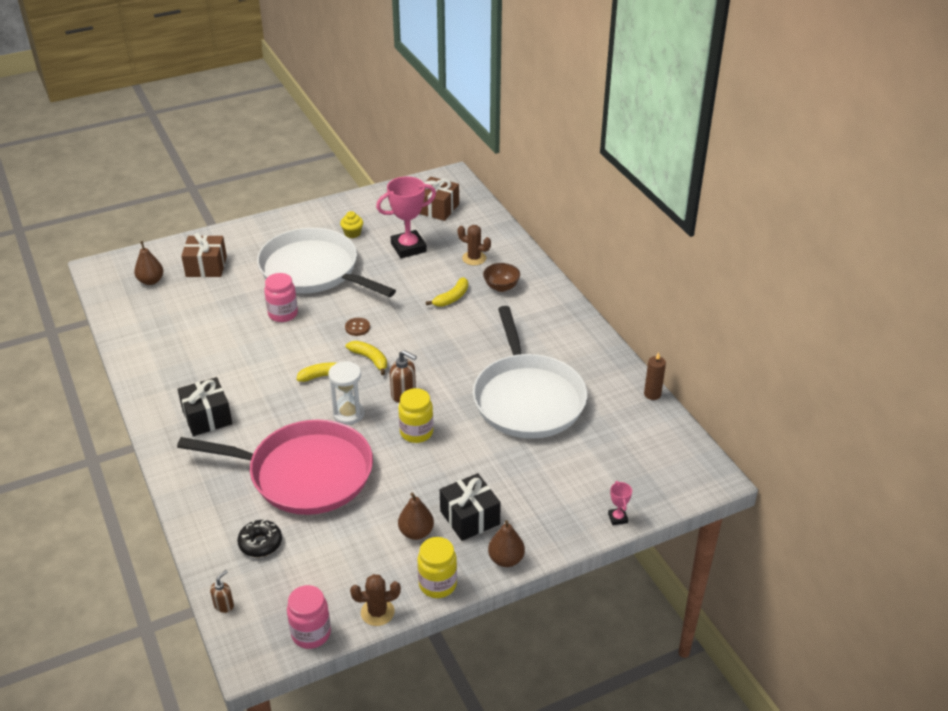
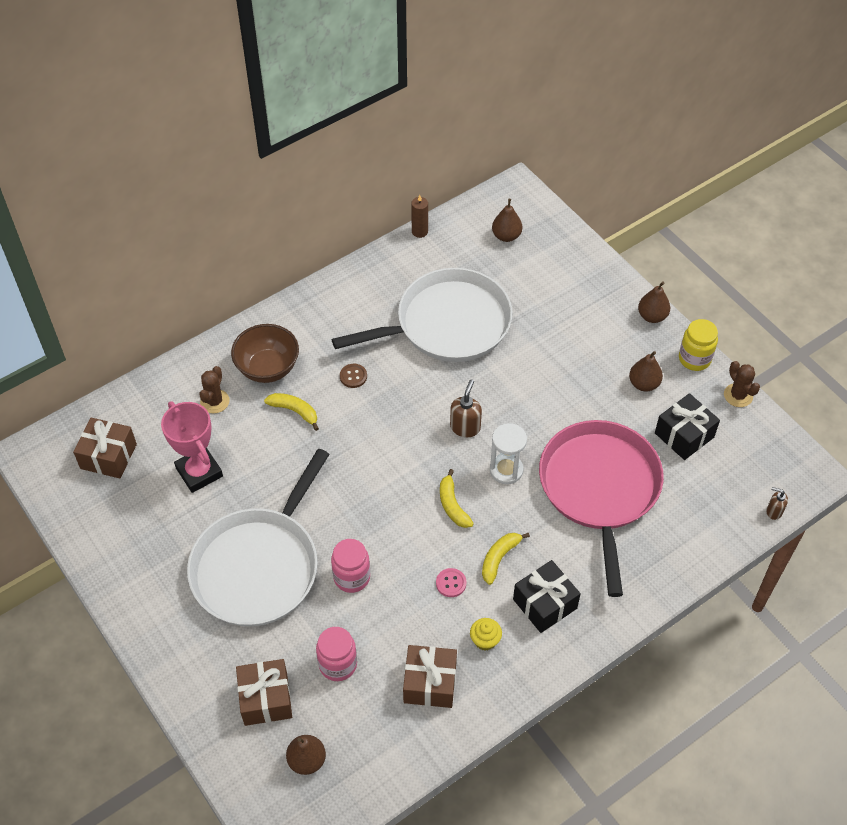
camera: 100 degrees left, 15 degrees up
(174, 344) = (430, 683): none -> brown gift
(252, 365) = (451, 583): none -> pink button
(260, 543) = (697, 502): black donut -> none
(311, 633) = (777, 438): pink jar -> pink jar (338, 664)
(352, 233) = (172, 541): yellow cupcake -> yellow cupcake (485, 640)
(357, 327) = (364, 493): brown button -> brown button (353, 376)
(370, 359) = (416, 469): yellow banana -> yellow banana (499, 558)
(416, 432) = (518, 406): yellow jar -> none
(469, 517) = (614, 347): black gift -> black gift (684, 435)
(501, 287) = (268, 368): brown bowl -> brown bowl, size x1.57
(617, 518) = (582, 247): pink trophy -> none
(640, 458) = (506, 236): none -> brown pear

